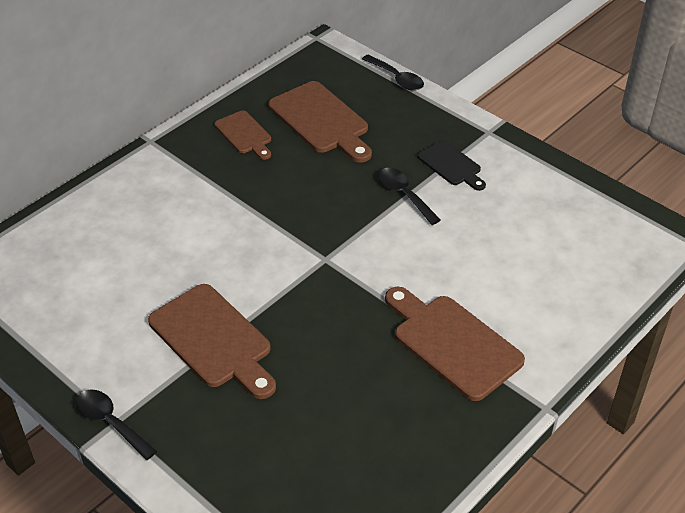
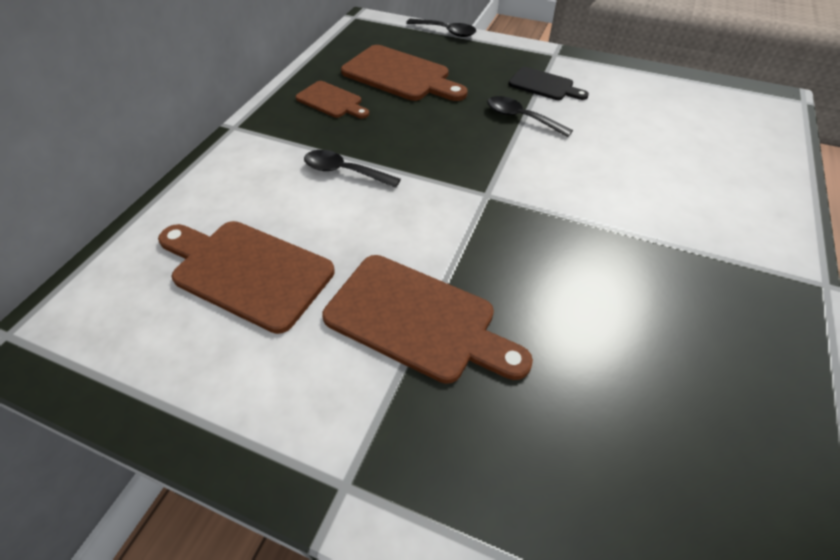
camera: 20 degrees left, 5 degrees up
(110, 422) = (338, 488): black spoon -> black spoon (344, 171)
(452, 343) = (678, 244): brown cutting board -> brown cutting board (247, 271)

